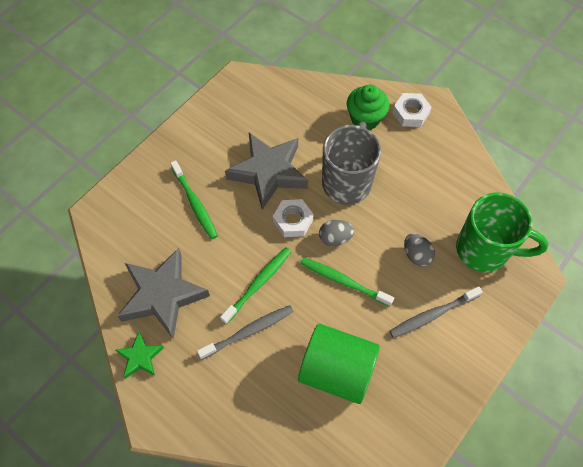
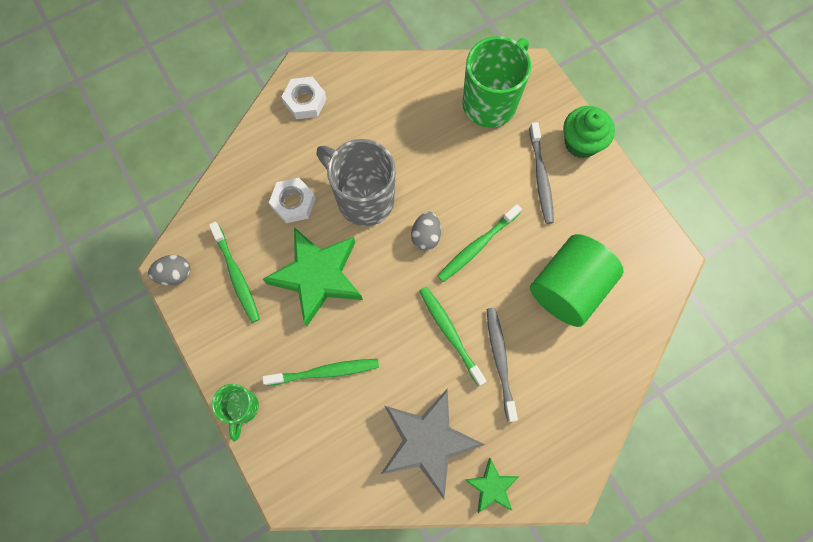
camera: 70 degrees left, 10 degrees up
(150, 159) = (242, 408): none -> green mug
(248, 120) = (236, 275): none -> green toothbrush
(268, 172) = (317, 277): grey star -> green star
(293, 221) = (389, 271): white nut -> white nut (293, 203)
(365, 119) = (291, 149): green cupcake -> green cupcake (581, 143)
(416, 255) = (473, 165): grey egg -> grey egg (175, 274)

